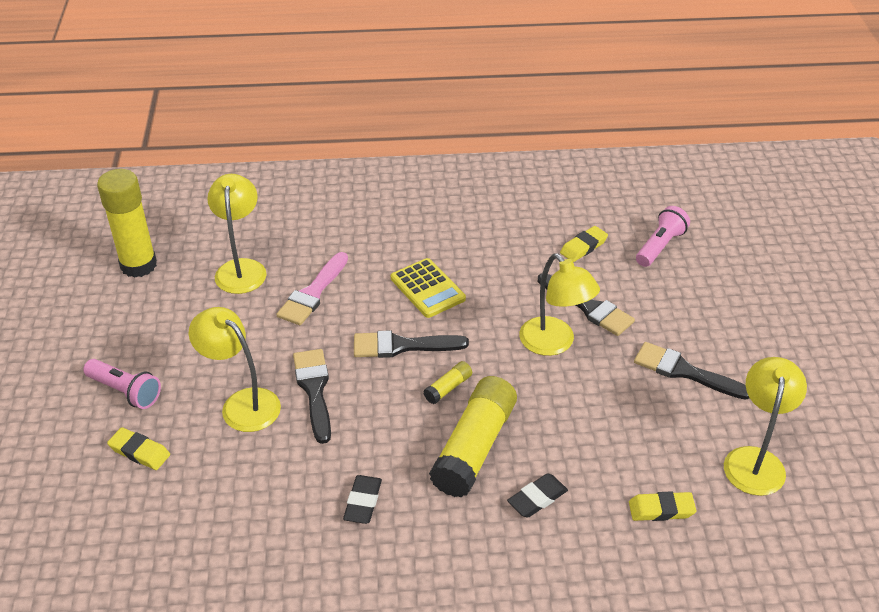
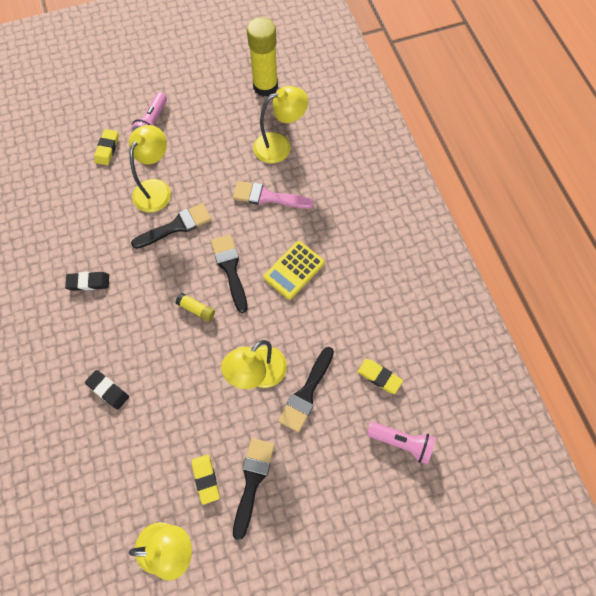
camera: 75 degrees right, 25 degrees up
(474, 447) = (145, 339): yellow glue stick -> none
(661, 509) = (111, 478): yellow eraser -> yellow eraser (206, 479)

